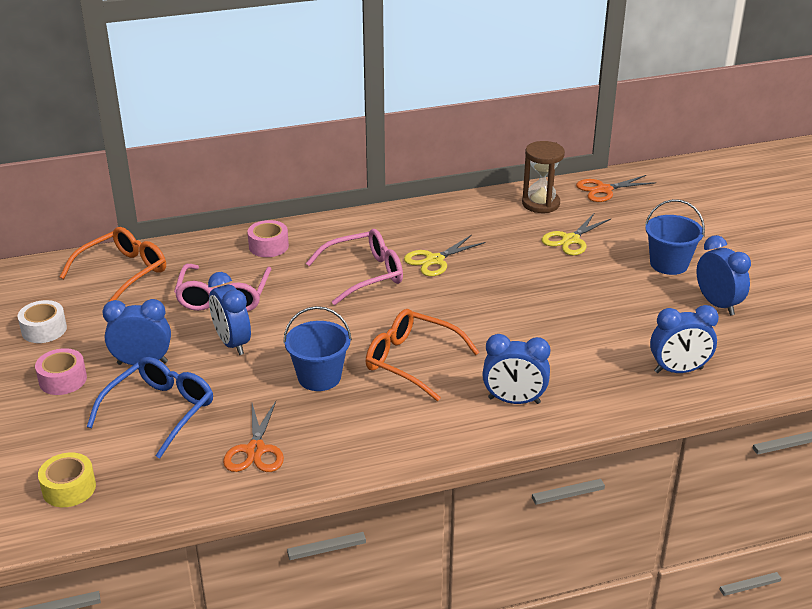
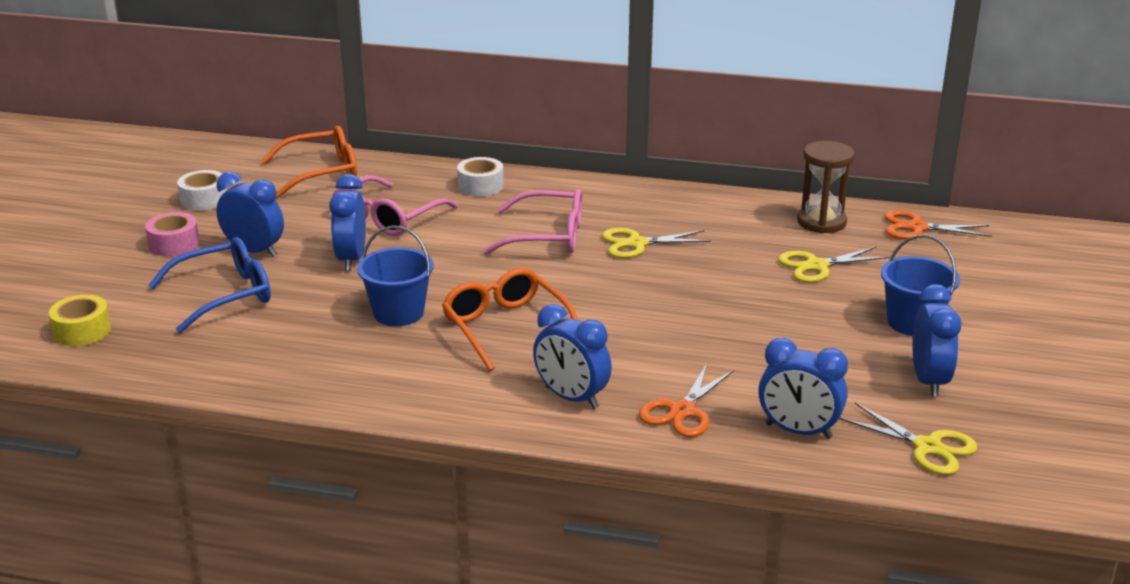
camera: 30 degrees right, 5 degrees down
(255, 450) = (269, 355): orange scissors -> orange scissors (682, 411)
(268, 246) = (480, 186): pink tape -> white tape
(761, 353) = (927, 447): none -> yellow scissors

